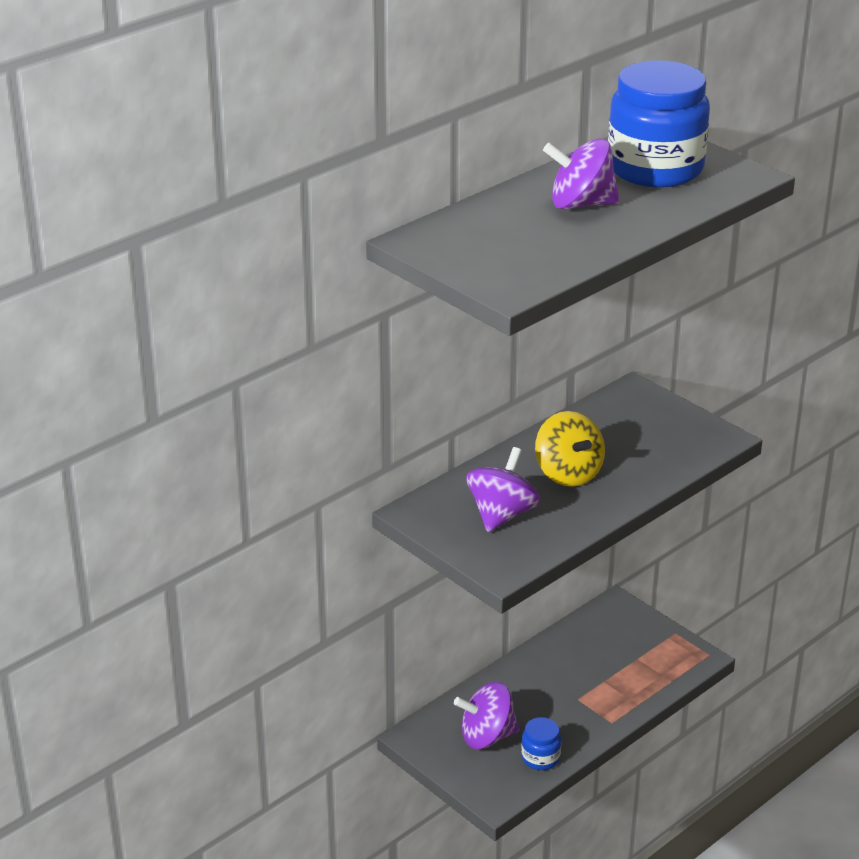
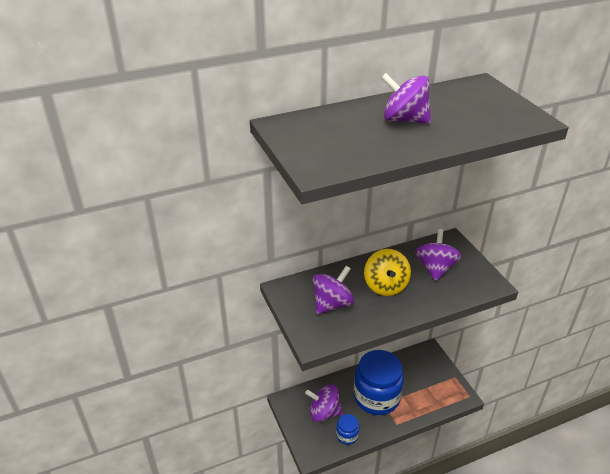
camera: 20 degrees right, 5 degrees up
(630, 434) = (435, 268): none -> purple spinning top
(655, 169) = (469, 105): blue jar -> blue jar (376, 397)

